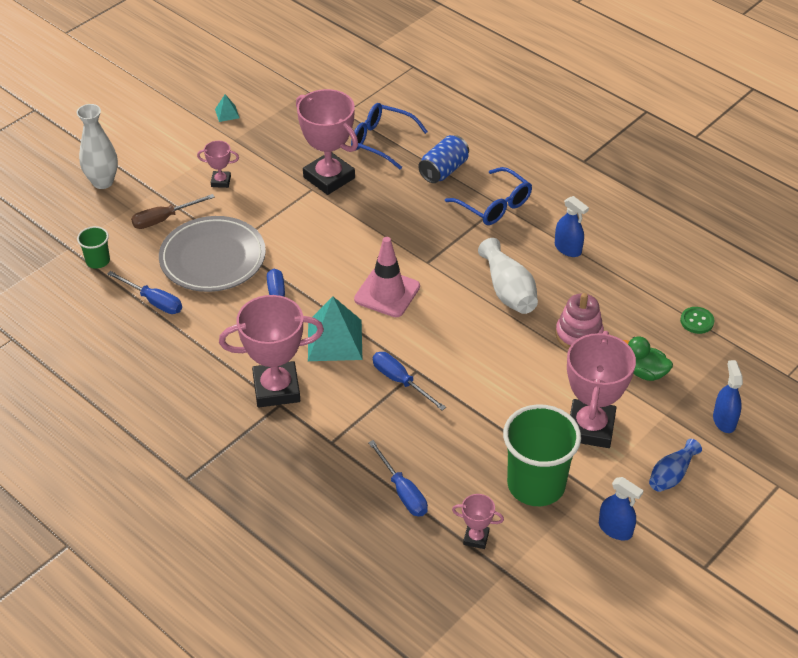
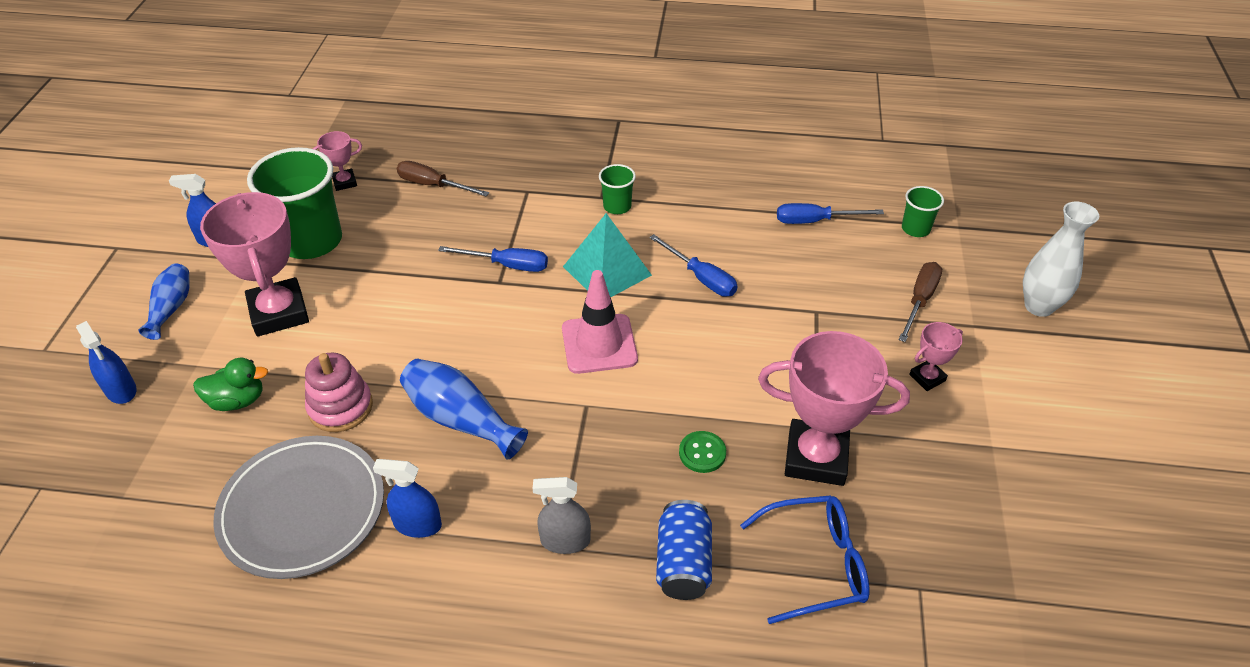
camera: 145 degrees right, 0 degrees up
(213, 258) = (817, 287): grey plate -> grey plate (302, 510)
(227, 113) = (1057, 483): turquoise pyramid -> none
(276, 389) = (617, 206): pink trophy -> green cup
(402, 491) = (433, 185): blue screwdriver -> brown screwdriver
(494, 205) = (565, 541): blue glasses -> grey spray bottle
(508, 291) = (460, 419): white vase -> blue vase
(697, 321) = (187, 504): green button -> green button (702, 453)

